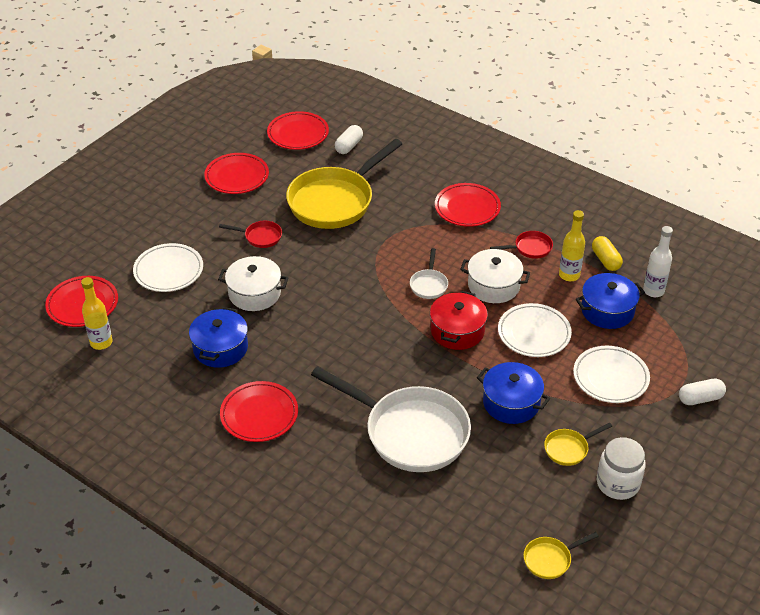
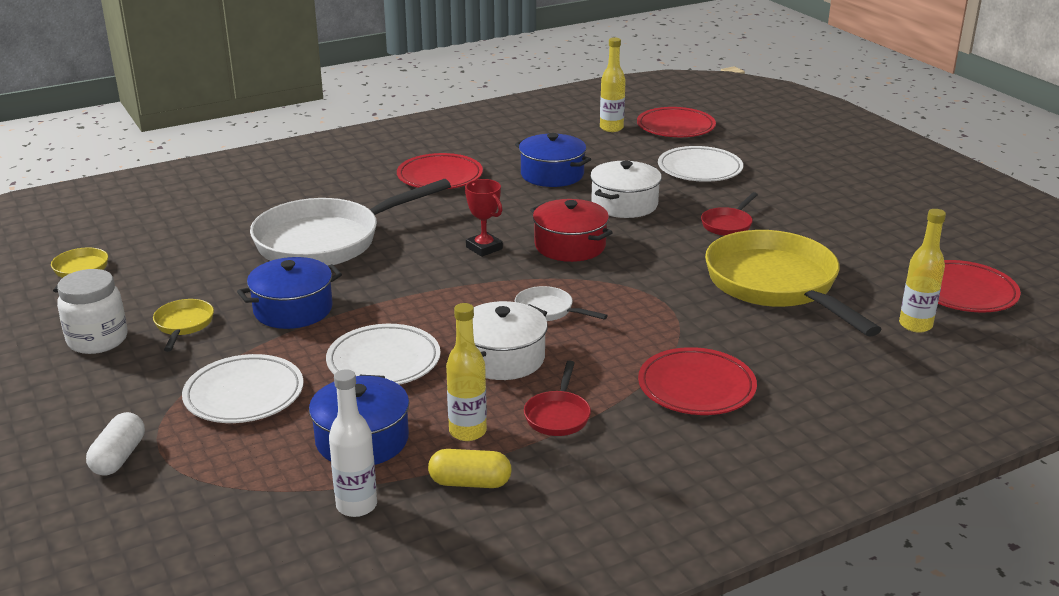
camera: 115 degrees right, 15 degrees down
(237, 176) = (868, 232): red plate -> none
(349, 146) = (915, 325): white capsule -> yellow bottle
(367, 342) = (484, 248): none -> red trophy
(457, 331) = (445, 307): red pot -> red pot (570, 246)

